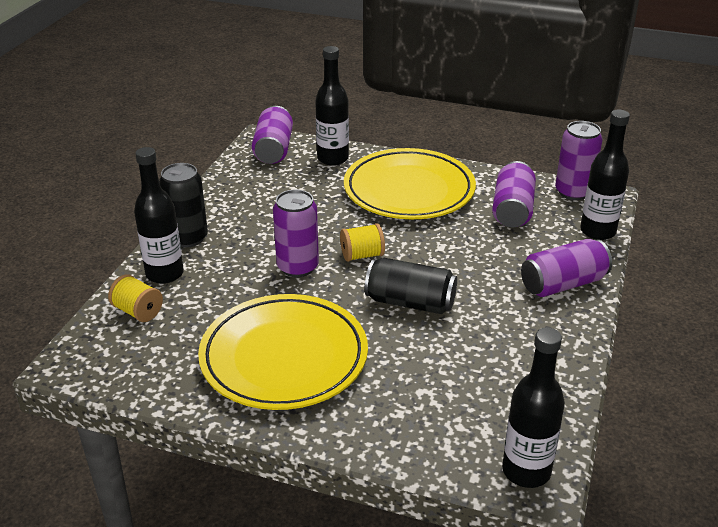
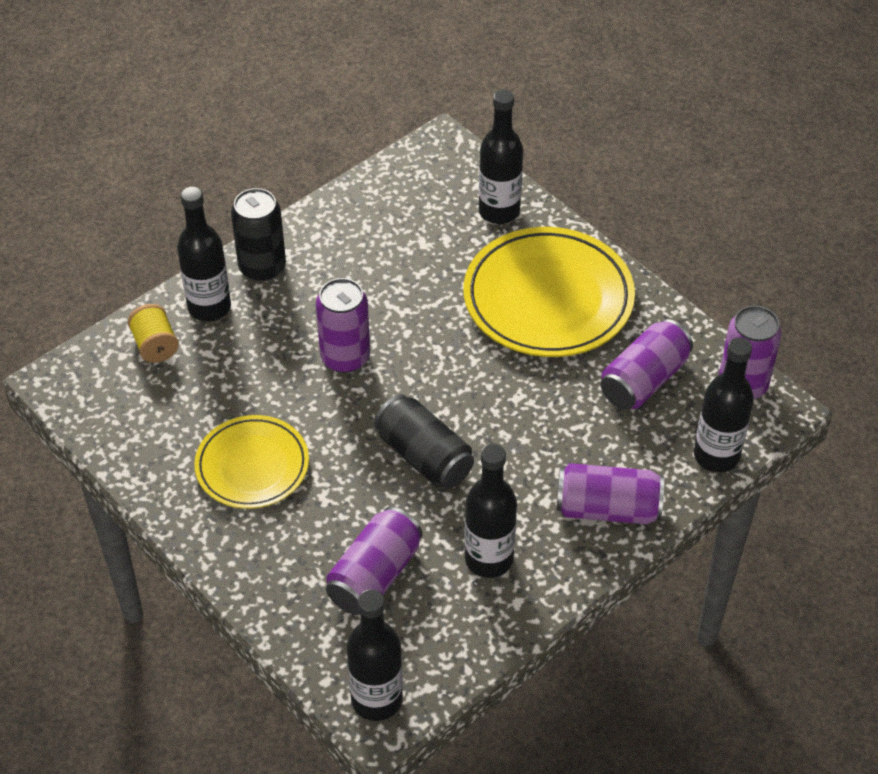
camera: 30 degrees right, 15 degrees up
(273, 149) = (442, 168): purple can -> purple can (374, 575)
(284, 357) = (252, 466): yellow plate -> yellow plate, size x0.62
(362, 255) = (423, 371): yellow spool -> none
(515, 344) = (489, 559): none -> black bottle

